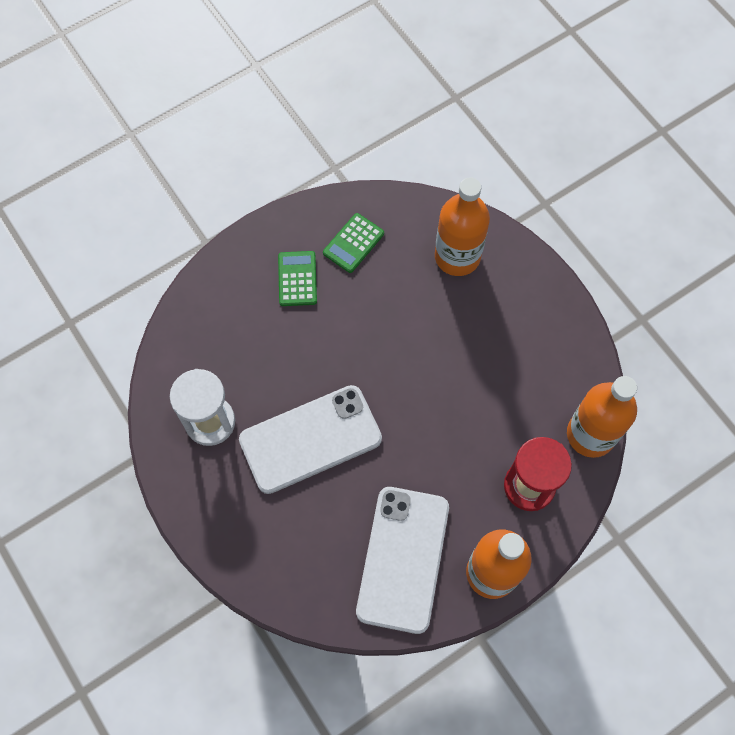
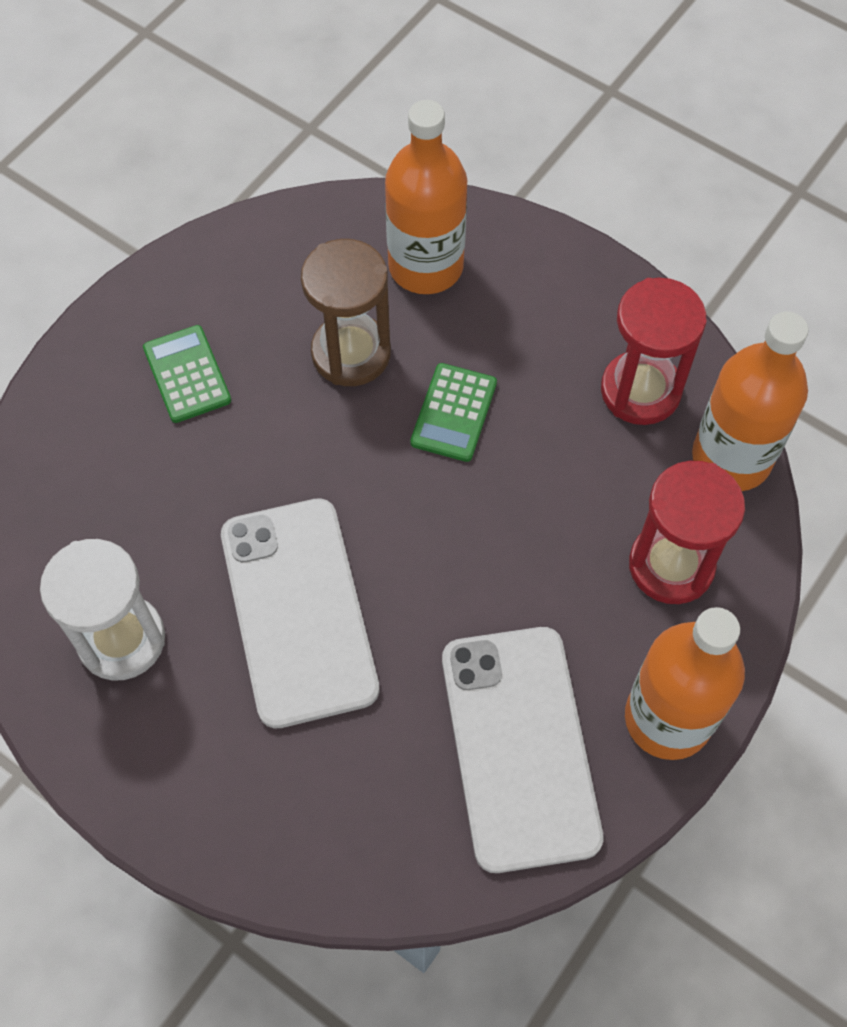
camera: 20 degrees left, 5 degrees down
(310, 439) = (298, 611): white phone -> white phone turned 60 degrees counterclockwise
(353, 243) = (257, 295): green calculator -> green calculator (454, 413)
(394, 296) = (351, 353): none -> brown hourglass
(553, 375) = (640, 391): none -> red hourglass

